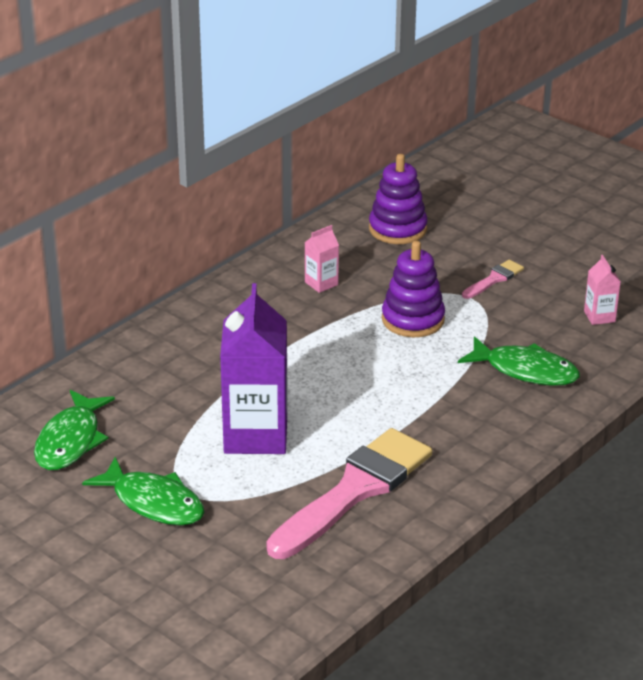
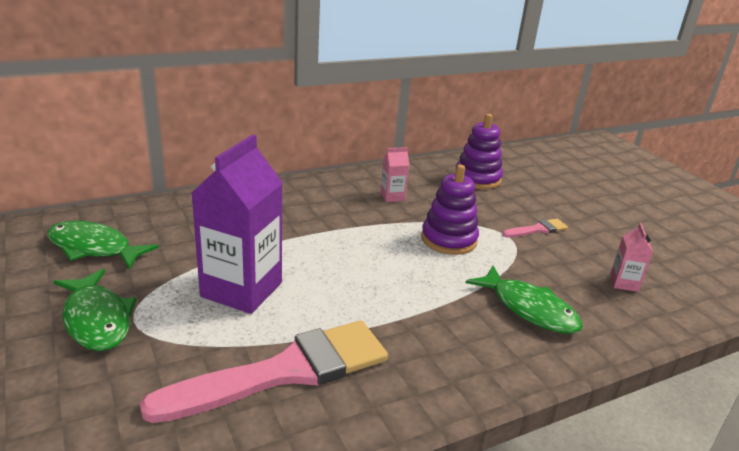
camera: 20 degrees right, 5 degrees down
(71, 441) = (94, 248): green fish -> green fish turned 75 degrees clockwise

